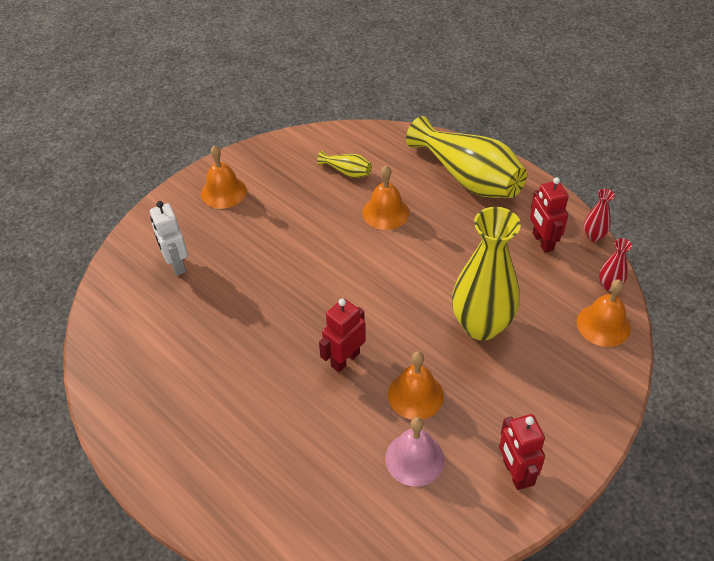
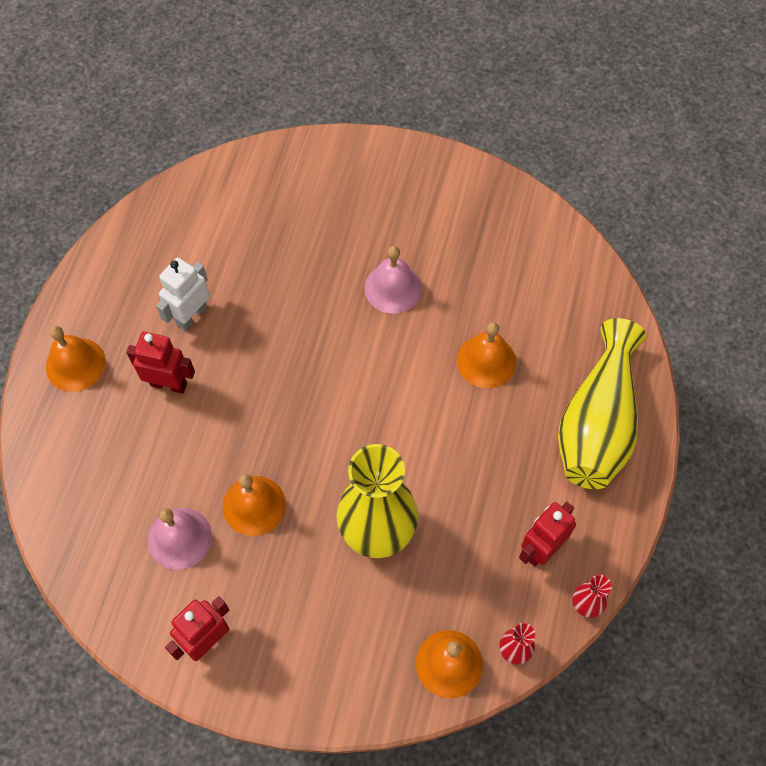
camera: 60 degrees right, 15 degrees up
(176, 264) = (299, 205): white robot -> white robot (191, 316)
(223, 192) = (420, 190): orange bell -> orange bell (75, 364)
(291, 238) = (393, 288): none -> pink bell
(345, 359) = (263, 419): red robot -> red robot (169, 384)
(347, 172) = (525, 291): yellow vase -> none

